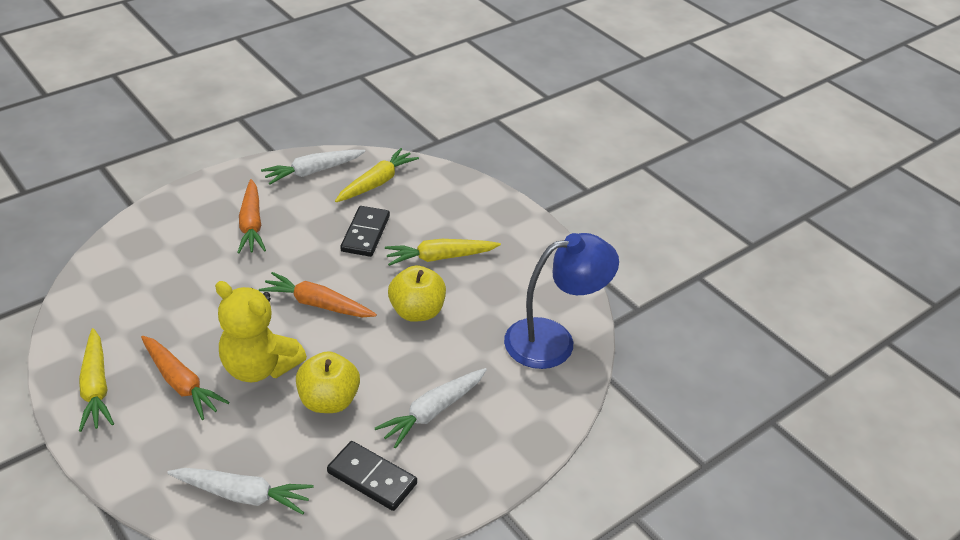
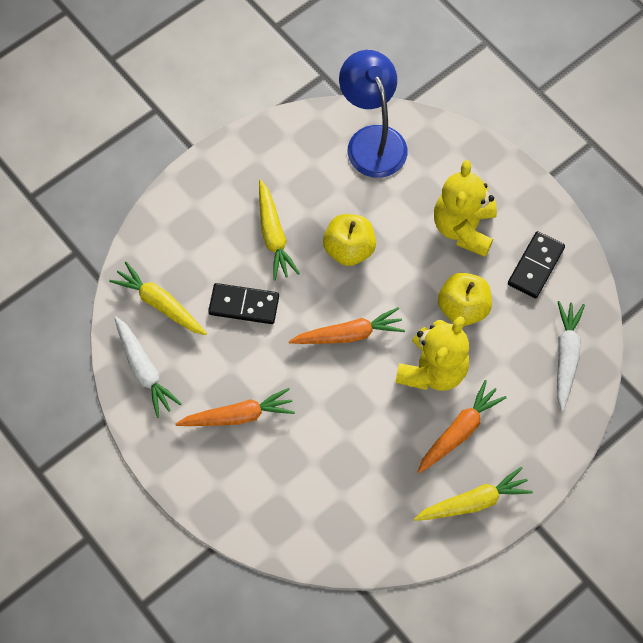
camera: 90 degrees left, 25 degrees up
(317, 304) = (348, 334): orange carrot -> orange carrot turned 120 degrees counterclockwise
(433, 412) = (463, 228): white carrot -> yellow teddy bear

